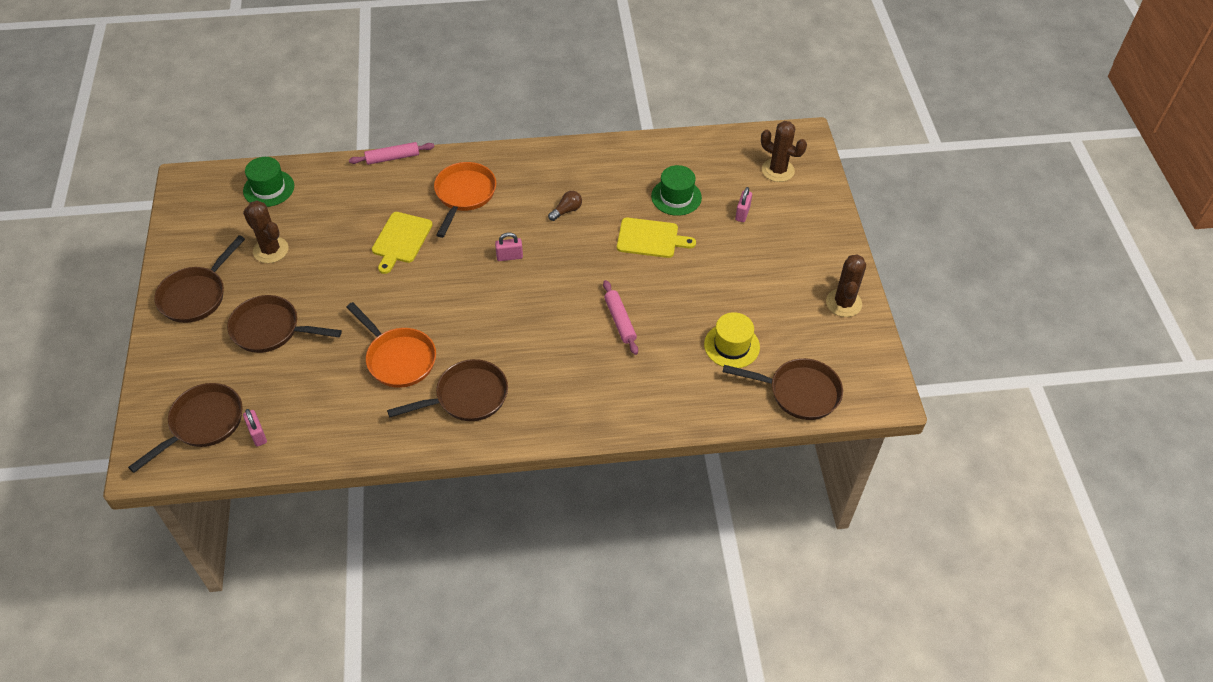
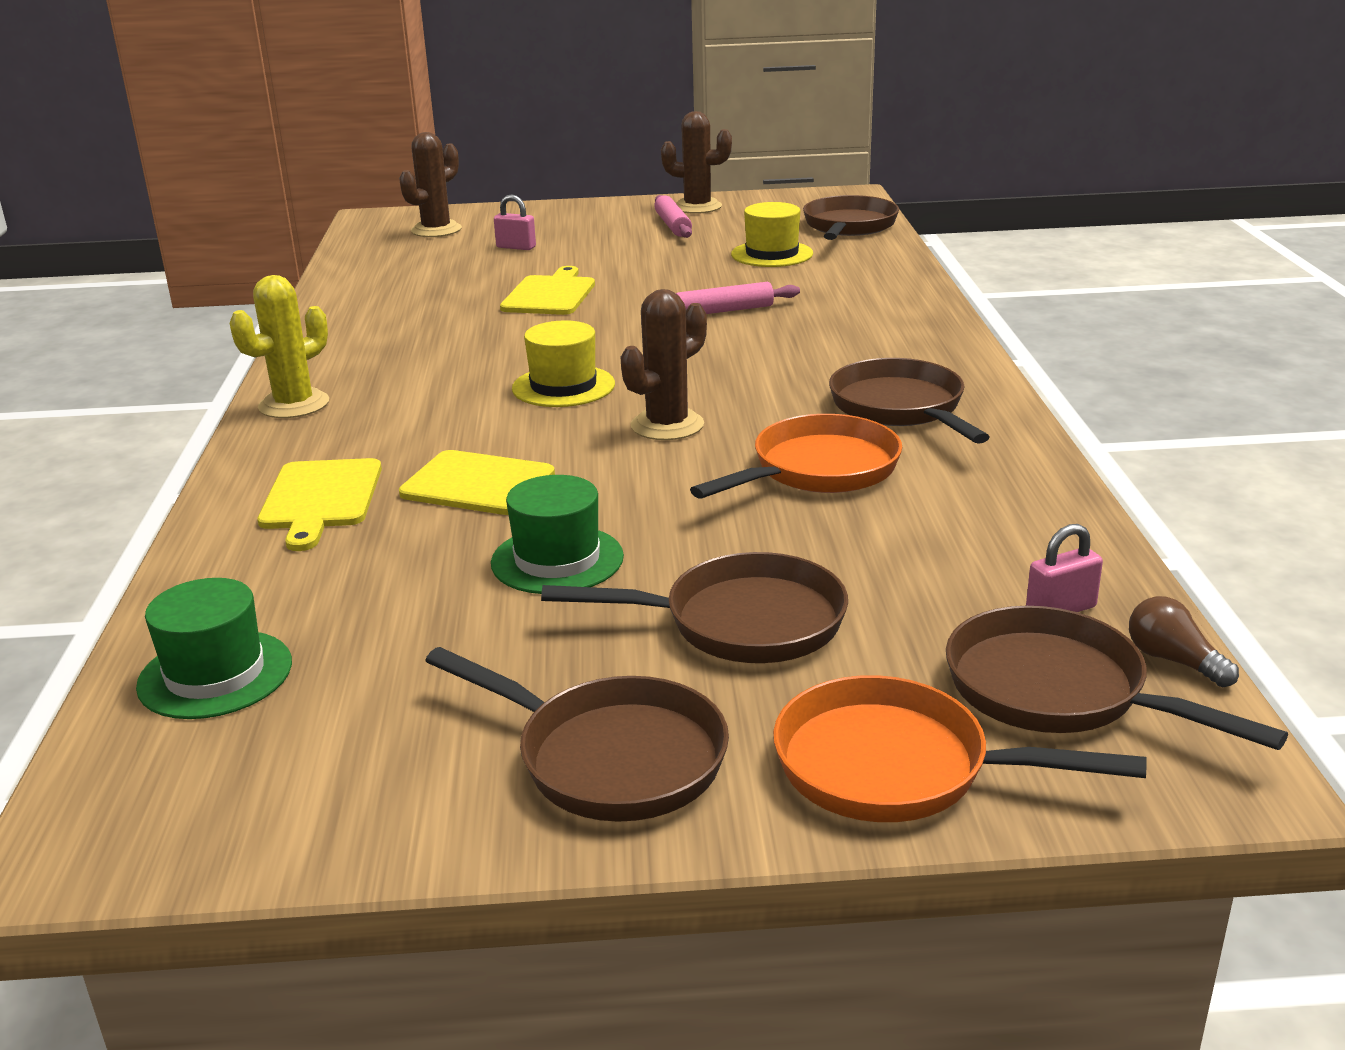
camera: 85 degrees left, 25 degrees down
(270, 329) = (742, 622): brown pan -> brown pan turned 105 degrees counterclockwise
(271, 250) = (464, 648): brown cactus -> brown cactus (667, 425)
(392, 158) = (209, 509): pink rolling pin -> pink rolling pin (673, 225)
(396, 189) = (320, 499): none -> yellow cutting board
(464, 195) = (377, 430): orange pan -> orange pan (895, 767)
(496, 161) = (294, 405): none -> yellow cactus
(509, 257) = (563, 386): pink padlock -> yellow hat
(567, 211) = (462, 347): brown light bulb -> brown light bulb (1173, 660)
(676, 197) = (463, 281): green hat -> green hat (557, 560)

